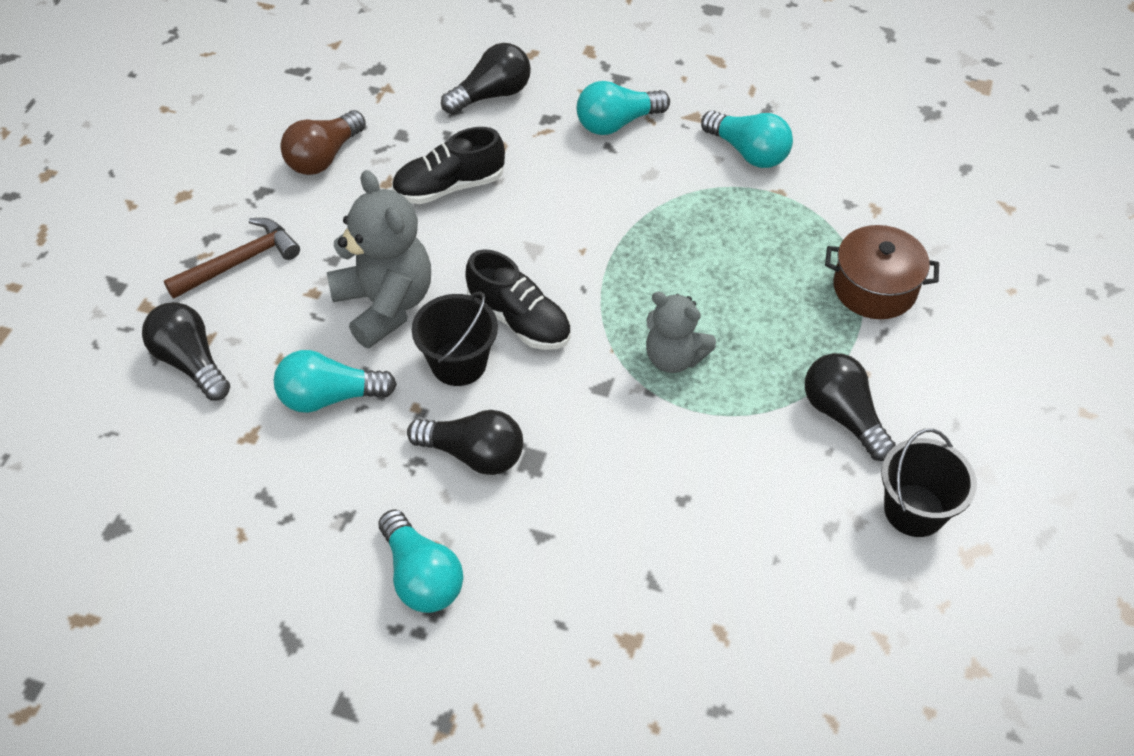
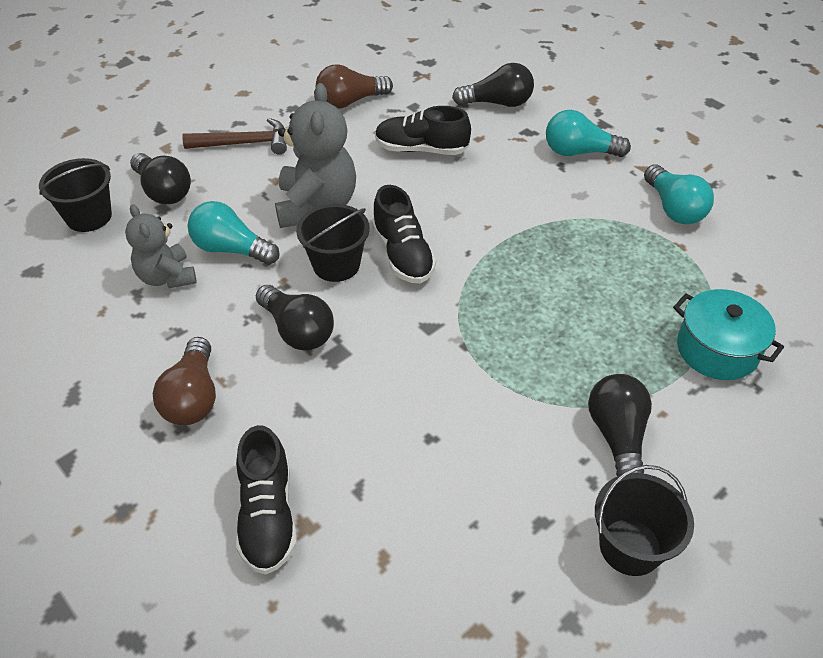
camera: 30 degrees right, 5 degrees down
(126, 433) = (89, 216): none -> black bucket
(191, 362) = (163, 191): black light bulb -> black light bulb turned 150 degrees clockwise
(421, 576) = (193, 397): turquoise light bulb -> brown light bulb
(588, 651) = (268, 515): none -> black shoe
(674, 357) = (503, 329): grey teddy bear -> grey teddy bear (167, 277)
(874, 288) = (717, 350): brown pot -> turquoise pot

